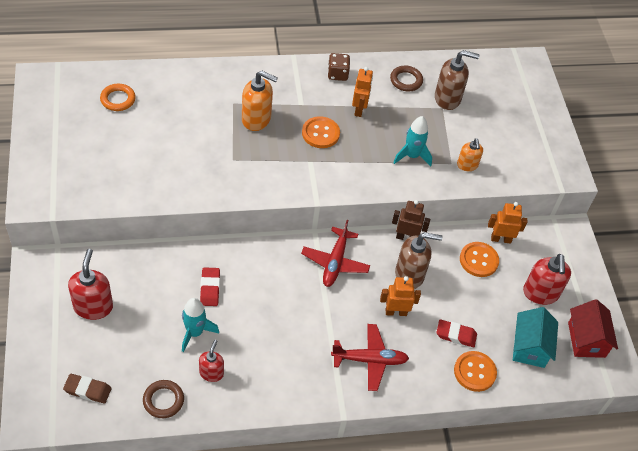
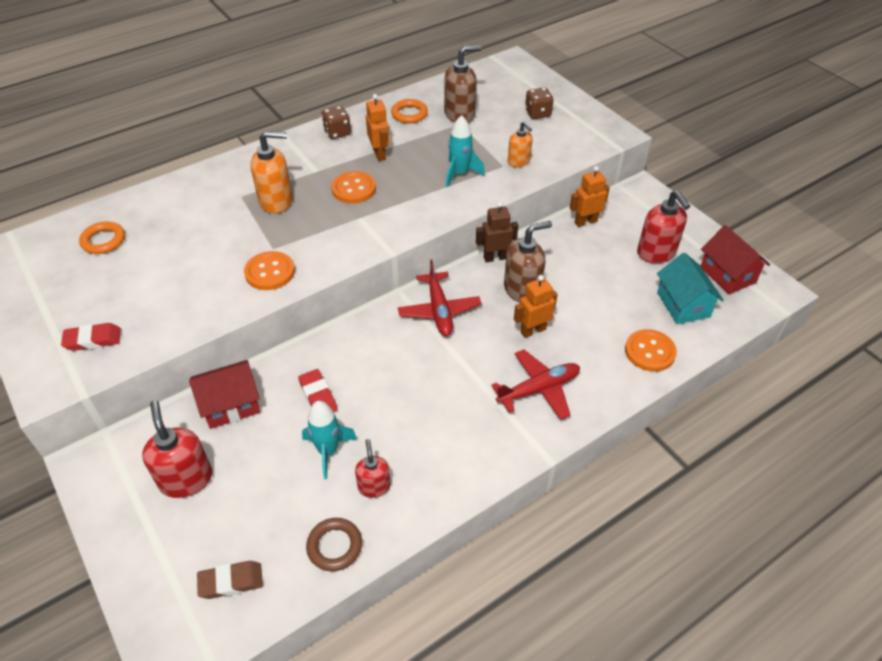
camera: 20 degrees left, 5 degrees down
(148, 267) = (231, 405): none -> red house
(406, 80) = (409, 114): brown ring -> orange ring
(456, 335) = (606, 325): red eraser -> red eraser (93, 340)
(478, 260) = (579, 248): orange button -> orange button (270, 272)
(514, 125) = (538, 113): none -> brown dice

